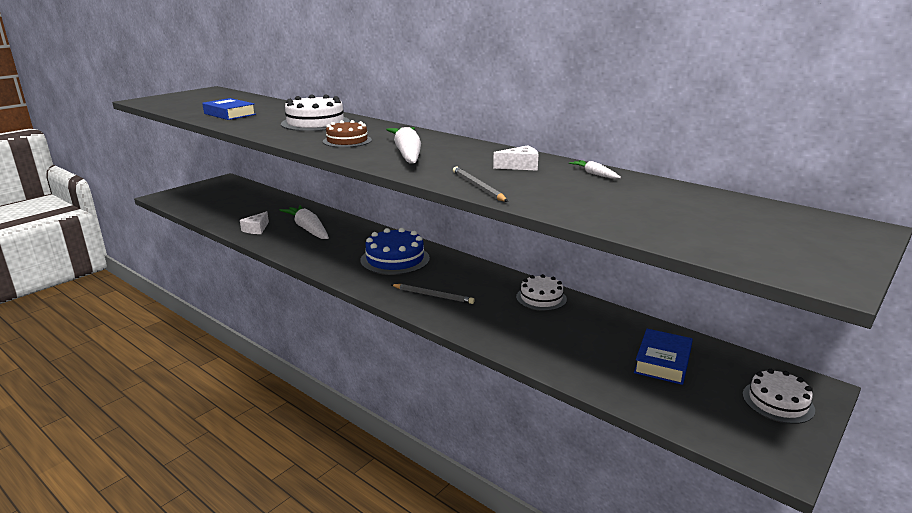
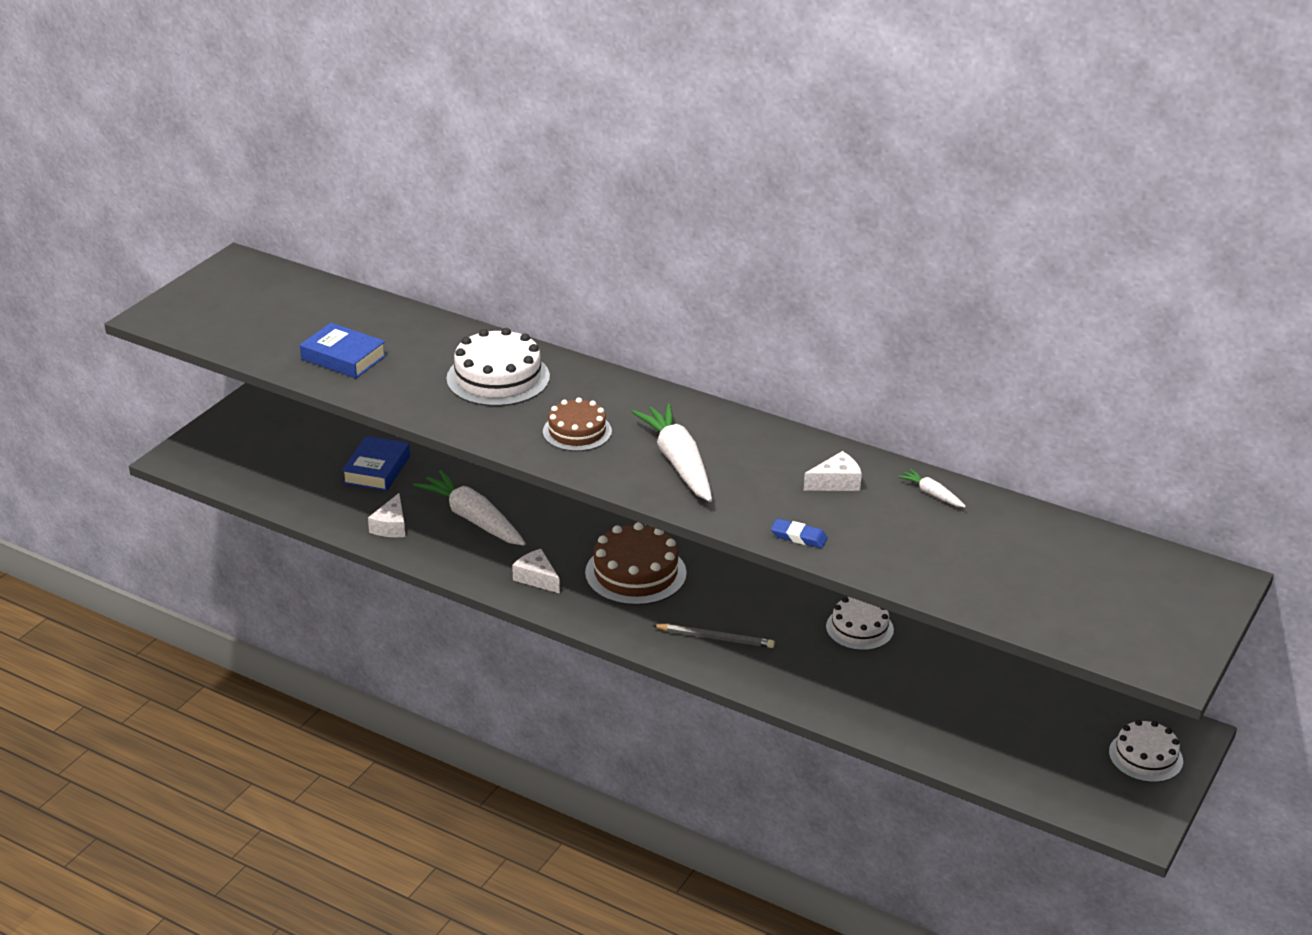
camera: 10 degrees left, 10 degrees up
(328, 257) = (537, 578): none -> white cheese
(395, 259) = (635, 573): blue cake -> brown cake
(478, 187) = (799, 537): grey pencil -> blue eraser
(662, 362) = (1020, 716): blue book -> blue book (377, 469)

